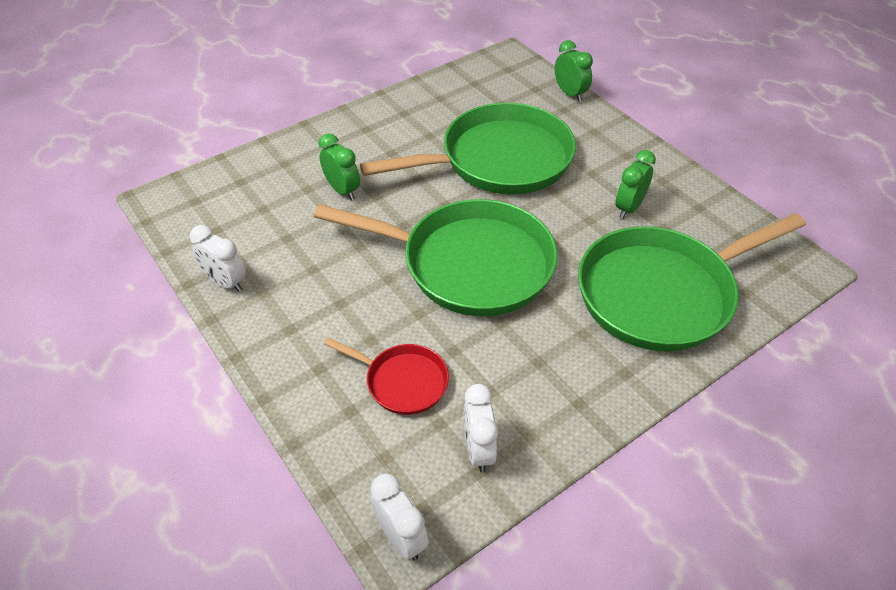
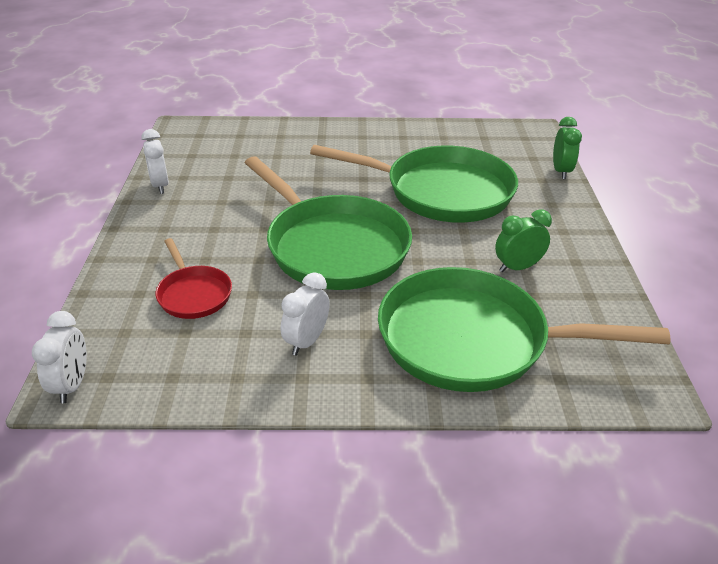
camera: 35 degrees right, 10 degrees down
(342, 190) = (299, 165): green clock -> none
(478, 449) = (190, 364): white clock -> white clock (306, 341)

